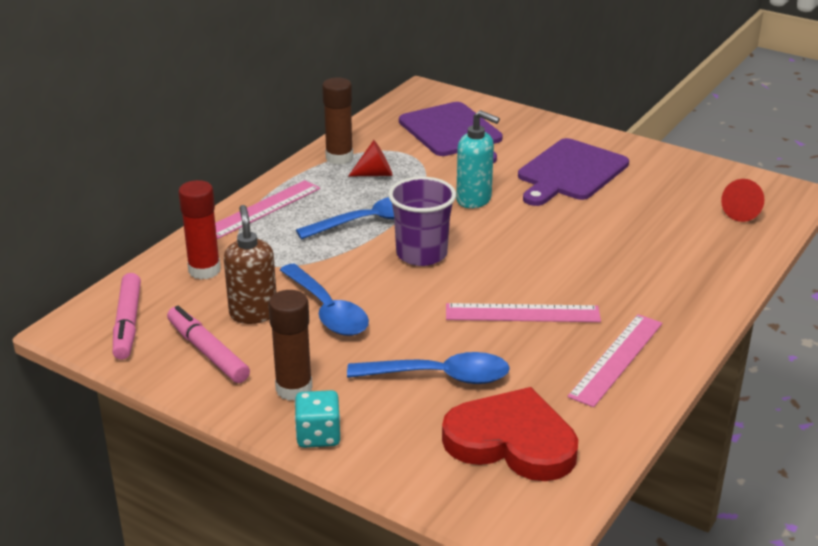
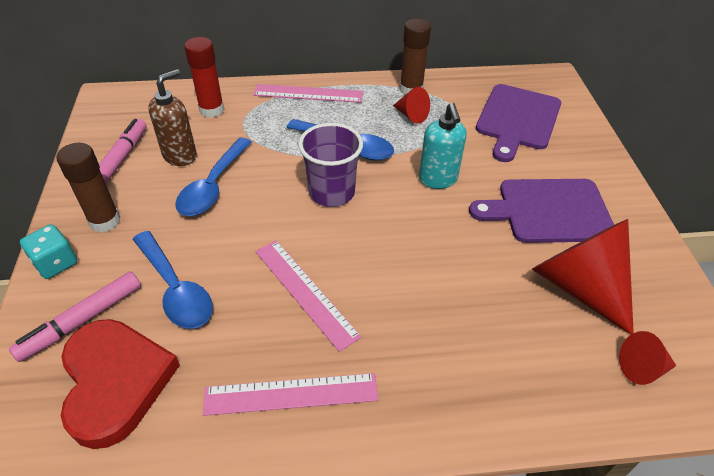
camera: 50 degrees right, 15 degrees up
(128, 323) = (126, 113): pink marker -> pink marker (82, 321)
(652, 198) = (578, 285): none -> red cone

